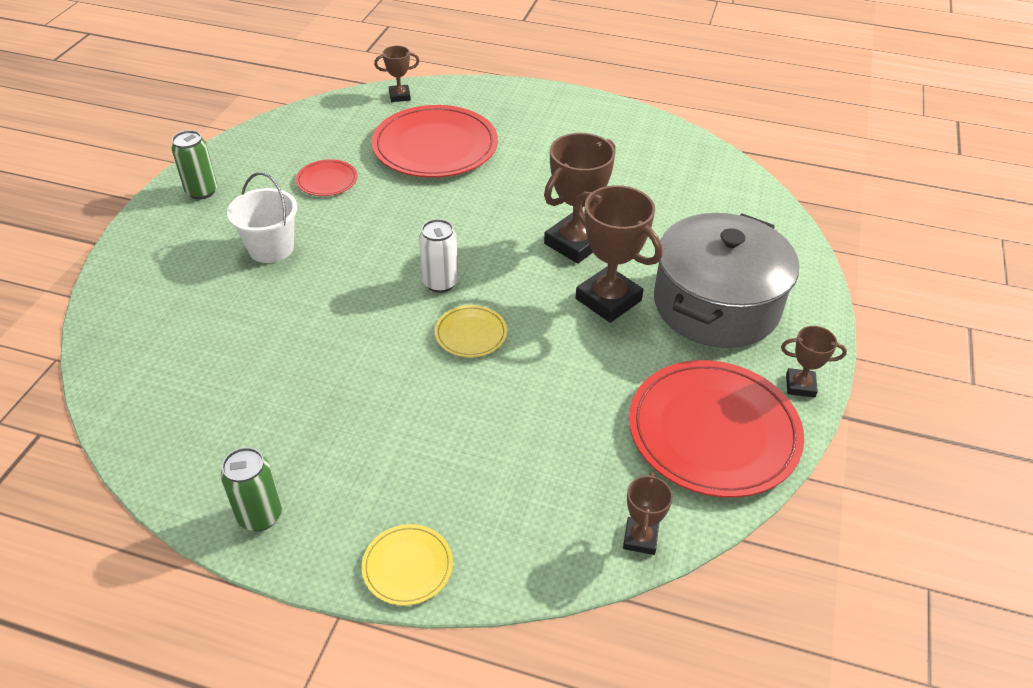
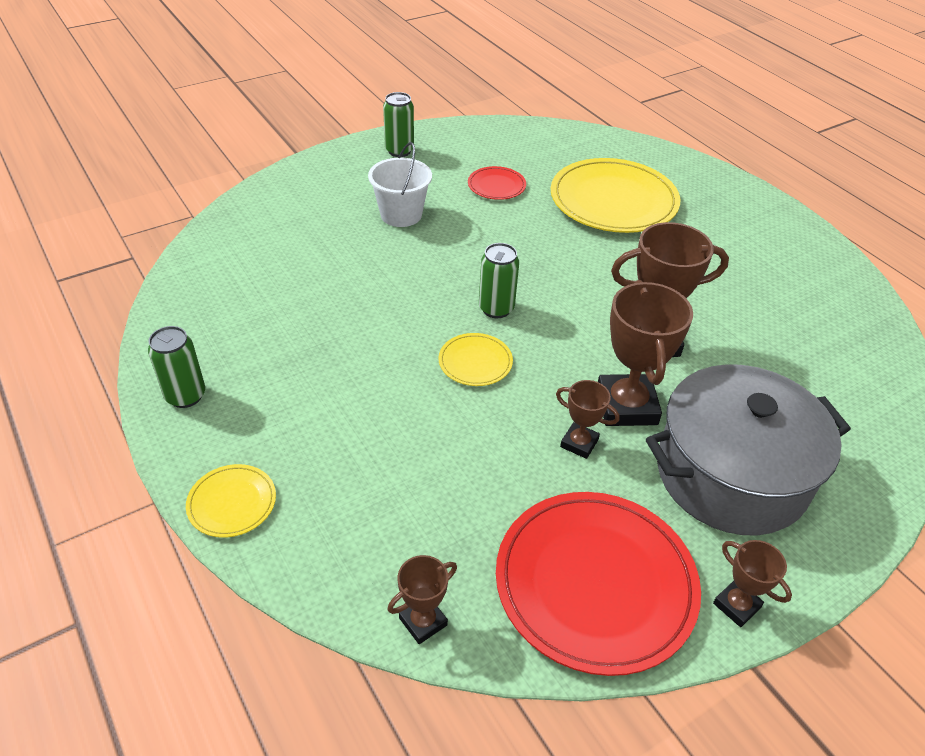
camera: 40 degrees right, 0 degrees up
(399, 96) = (628, 148): brown trophy -> brown trophy (579, 443)
(435, 146) = (613, 200): red plate -> yellow plate
(440, 283) = (496, 308): white can -> green can

